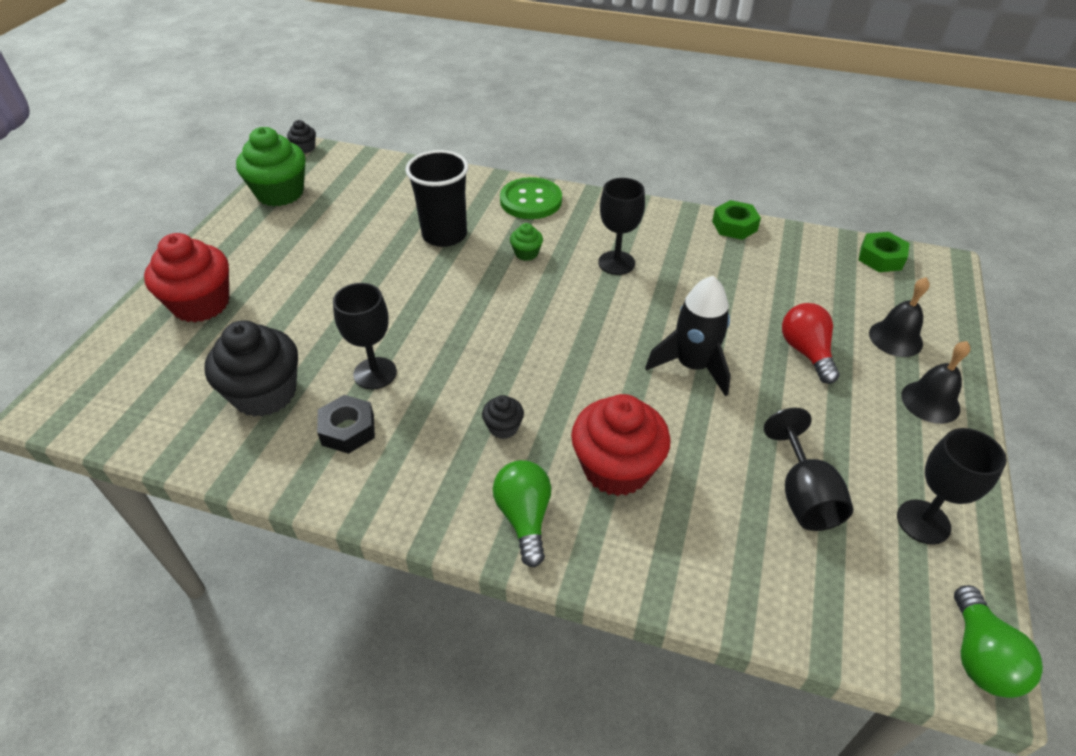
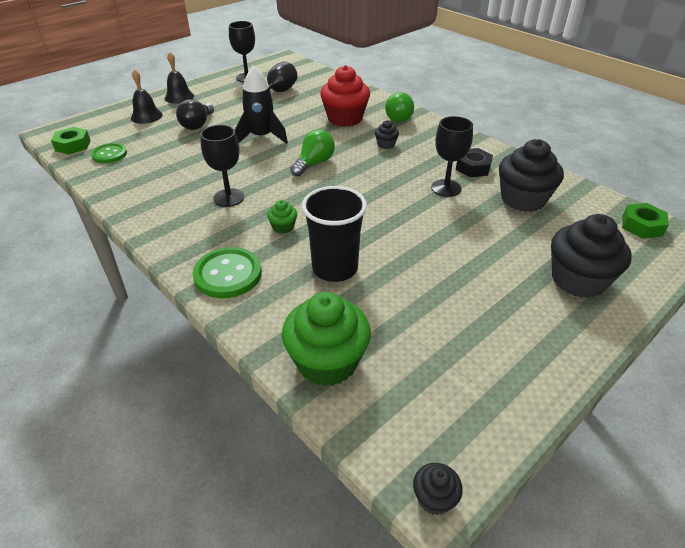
camera: 150 degrees left, 5 degrees down
(201, 304) = (578, 280): red cupcake -> black cupcake
(280, 193) = (488, 402): green cupcake -> green cupcake (327, 362)
(734, 226) = (113, 192): green nut -> green nut (641, 226)
(806, 352) = (197, 125): red light bulb -> black light bulb
(820, 263) = (109, 154): none -> green button
(979, 656) = (279, 58): green light bulb -> green light bulb (314, 163)

